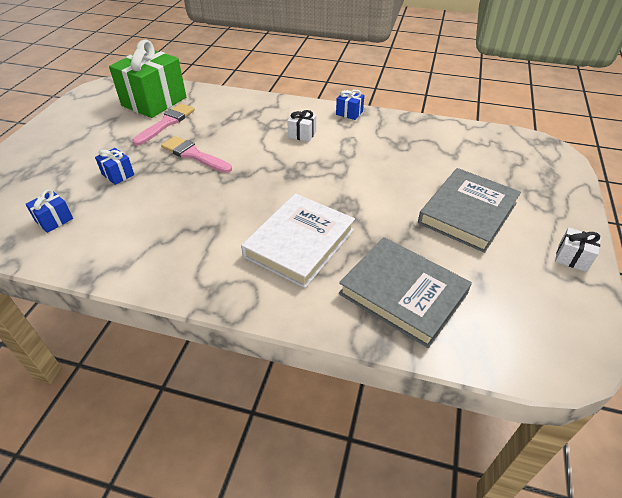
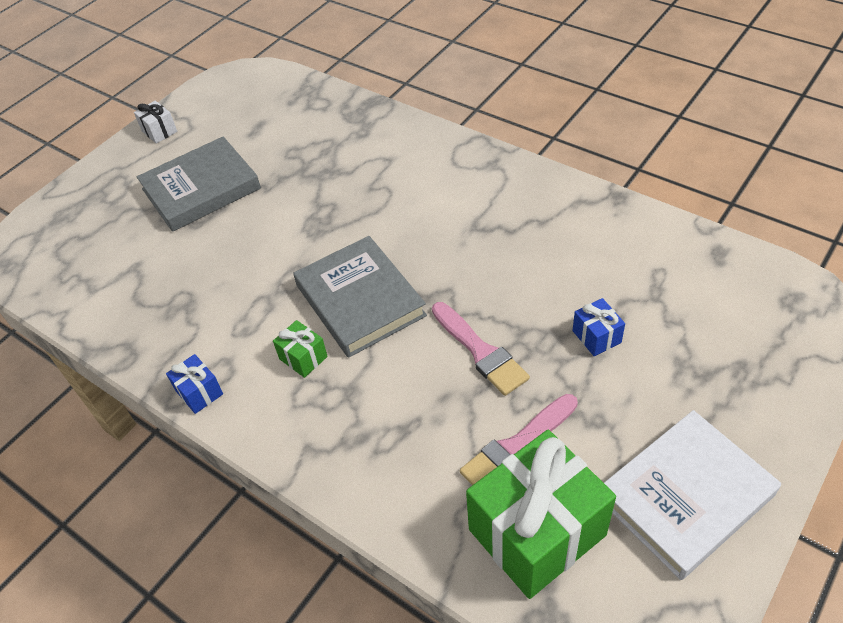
camera: 155 degrees left, 5 degrees up
(54, 220) = (671, 275): blue gift -> none
(299, 243) = (392, 191): white book -> white book (685, 496)
(302, 134) = (303, 358): white gift -> green gift
(403, 293) = (327, 131): grey book -> grey book (360, 300)

